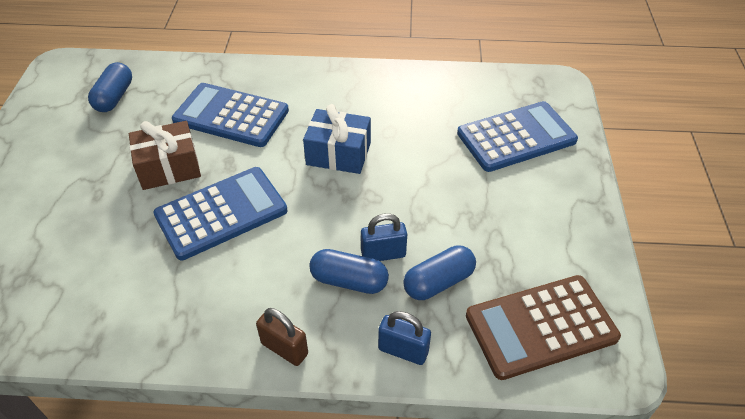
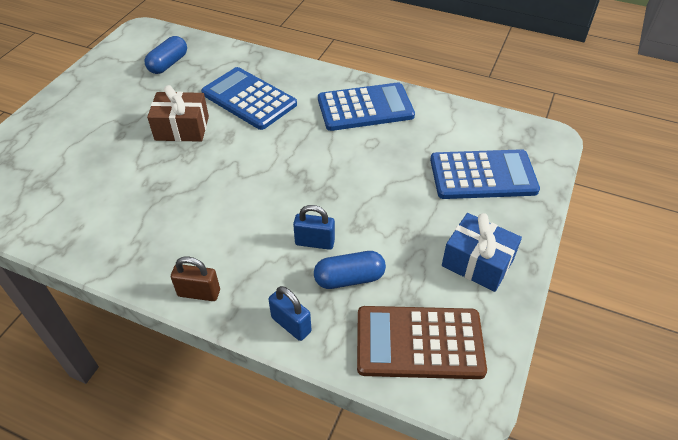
camera: 20 degrees right, 0 degrees up
(221, 213) = (203, 174): blue calculator -> blue calculator (365, 108)
(284, 349) = (199, 293): brown padlock -> brown padlock turned 45 degrees counterclockwise
(338, 154) = (319, 150): blue gift -> blue gift (477, 262)
(349, 281) = (276, 255): blue capsule -> none

